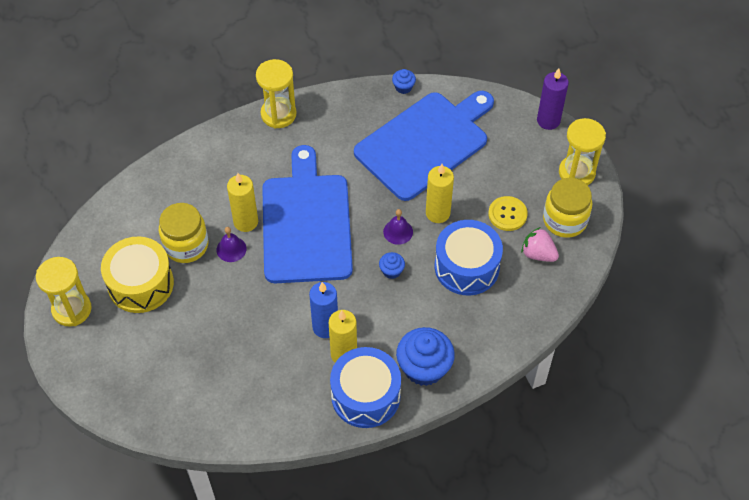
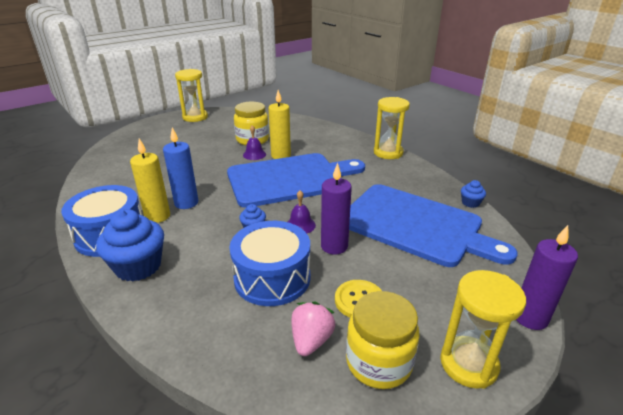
camera: 75 degrees right, 25 degrees down
(140, 284) = (217, 131): yellow drum -> none
(437, 213) = (334, 246): yellow candle -> purple candle

